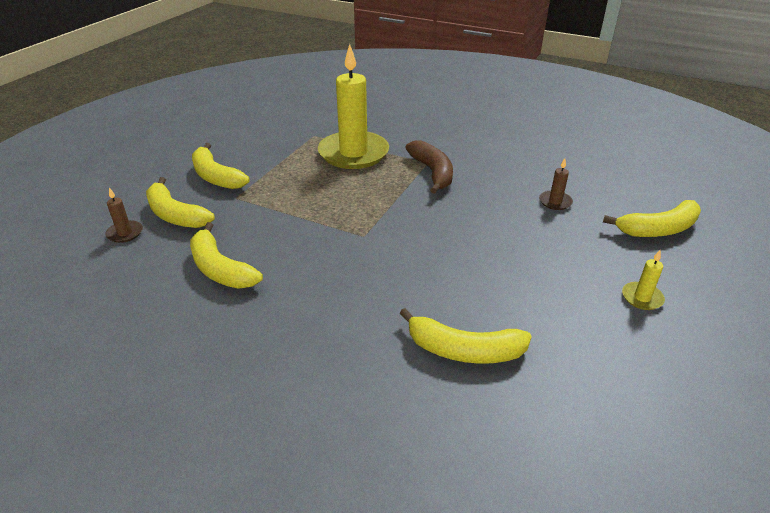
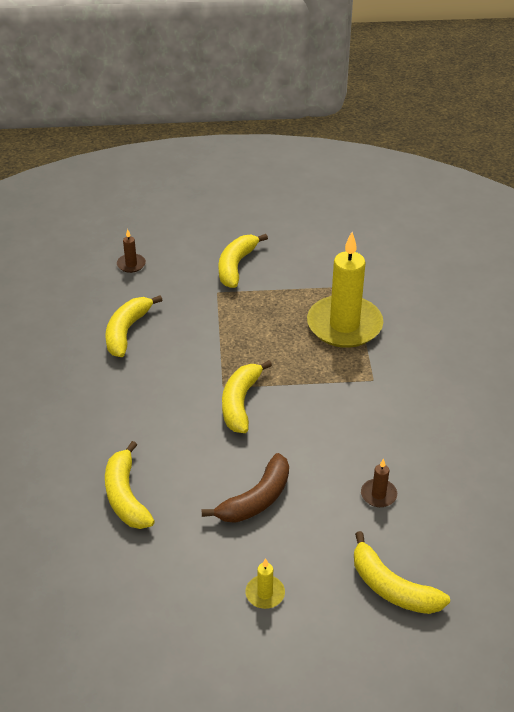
camera: 60 degrees right, 5 degrees up
(175, 215) = (170, 275): yellow banana -> yellow banana (240, 403)
(432, 172) = (357, 390): brown banana -> brown banana (256, 499)

